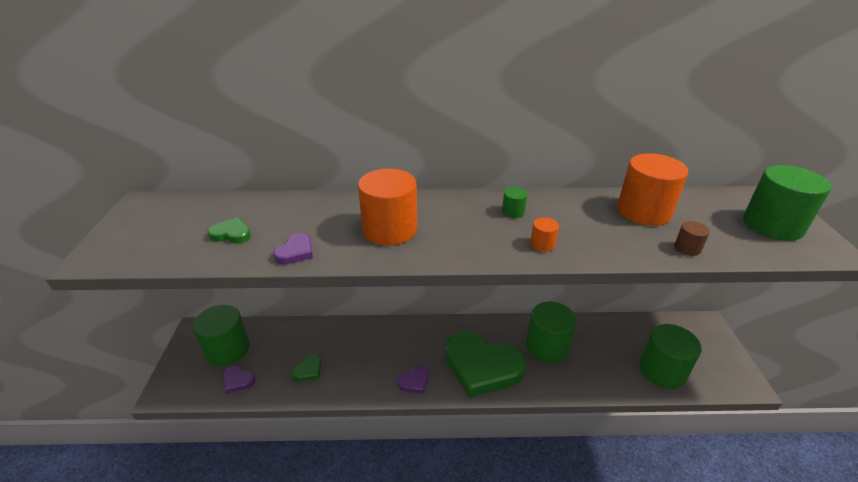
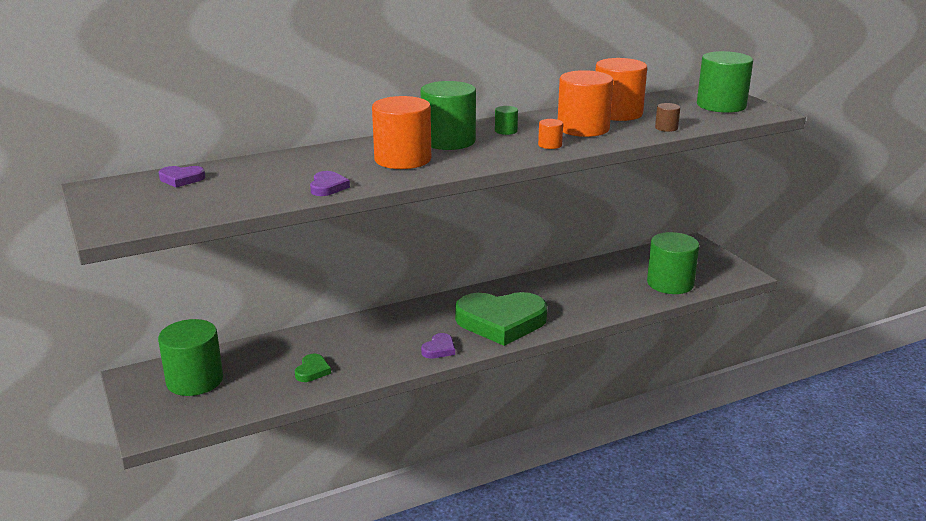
camera: 25 degrees left, 10 degrees down
(231, 234) = (242, 188): green heart -> none
(237, 380) = (234, 399): purple heart -> purple heart (181, 179)
(547, 346) = (555, 292): green cylinder -> green cylinder (448, 141)
(593, 227) = (583, 128): none -> orange cylinder

